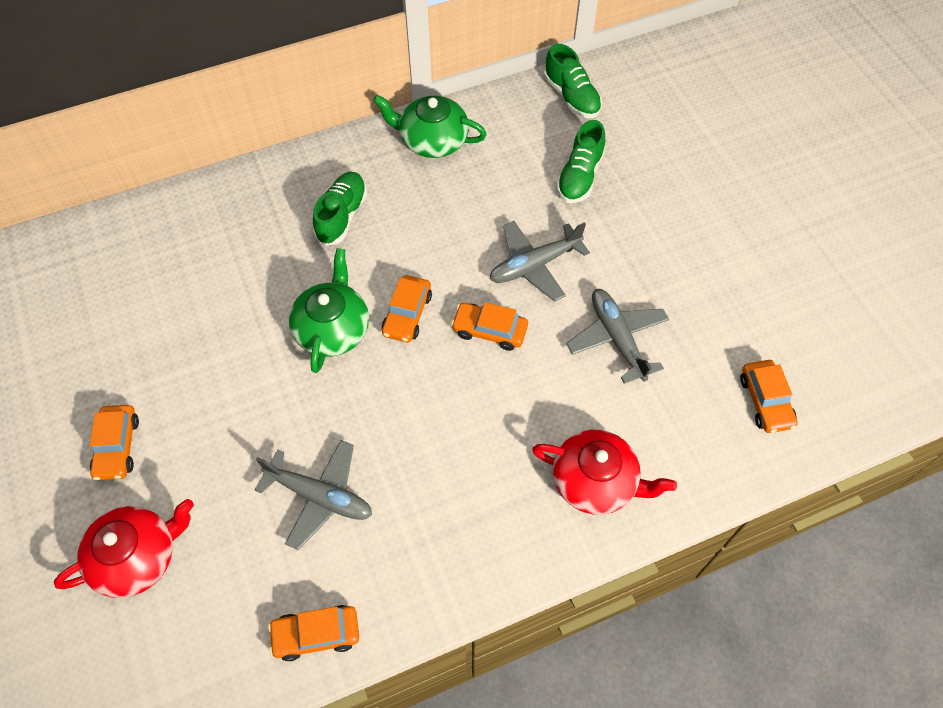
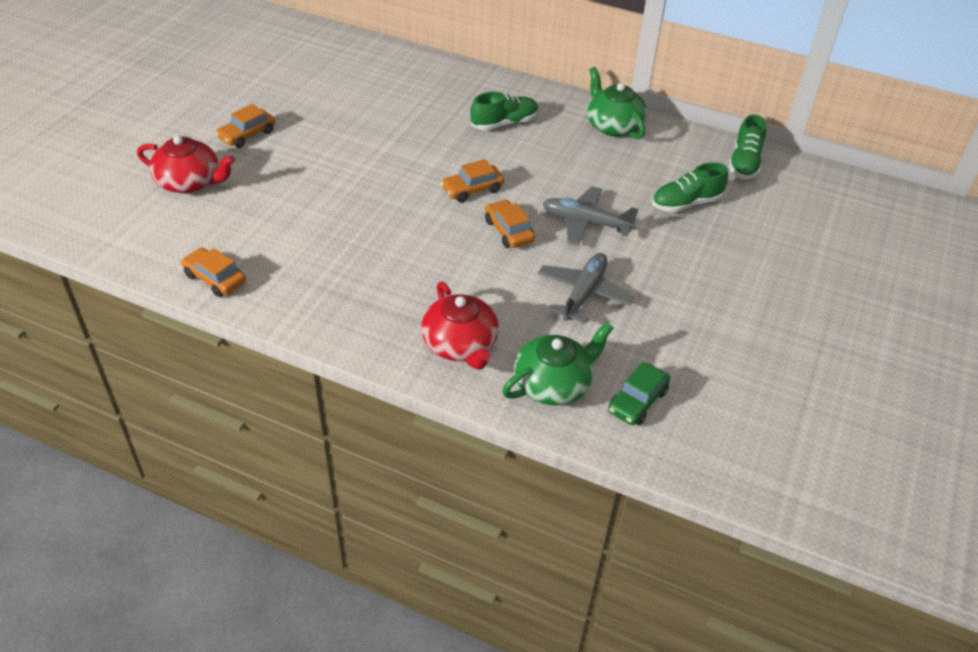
camera: 45 degrees right, 15 degrees down
(320, 496) = (304, 227): grey plane -> none
(333, 329) = (422, 166): green teapot -> green teapot (553, 384)
(765, 401) = (637, 401): orange car -> green car

